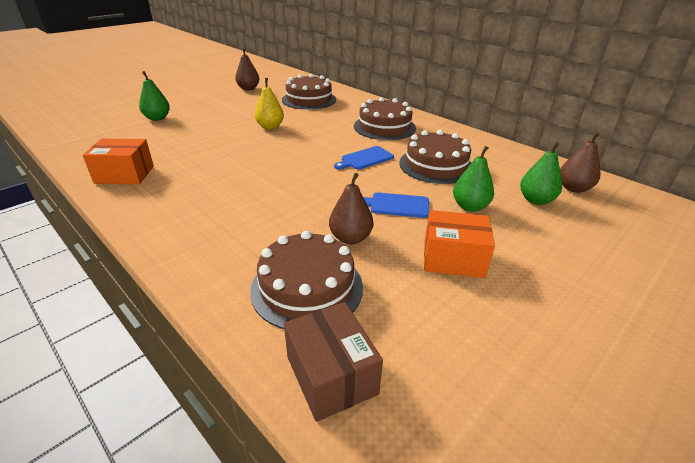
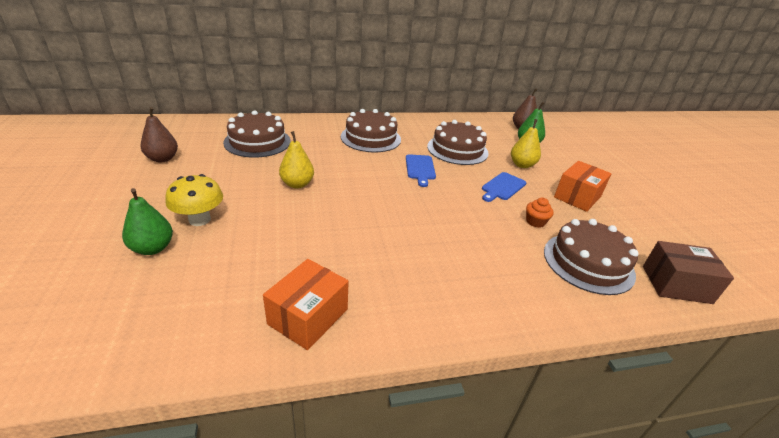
camera: 60 degrees left, 0 degrees up
(195, 118) = (199, 219): none -> yellow mushroom
(350, 238) = (535, 222): brown pear -> orange cupcake
(470, 207) = (522, 165): green pear -> yellow pear

